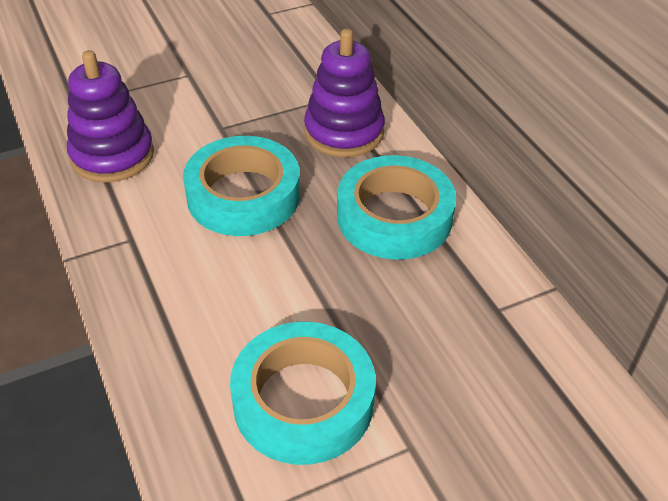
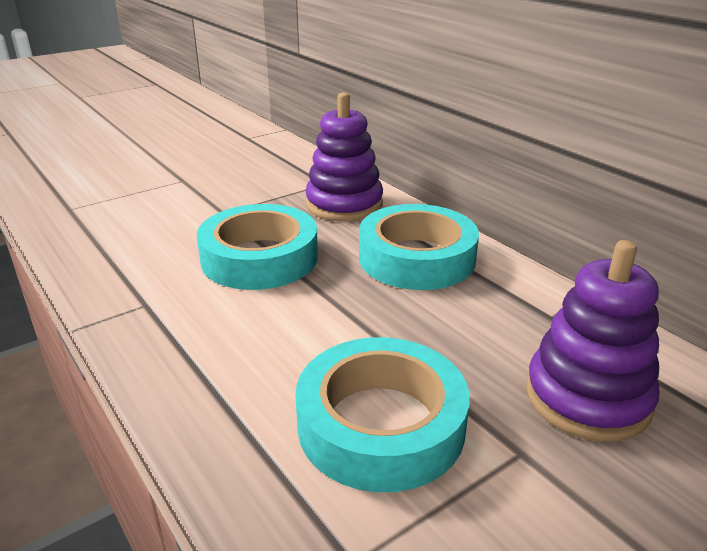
camera: 10 degrees left, 15 degrees down
(112, 155) = (115, 242): purple stacking toy -> purple stacking toy (587, 398)

